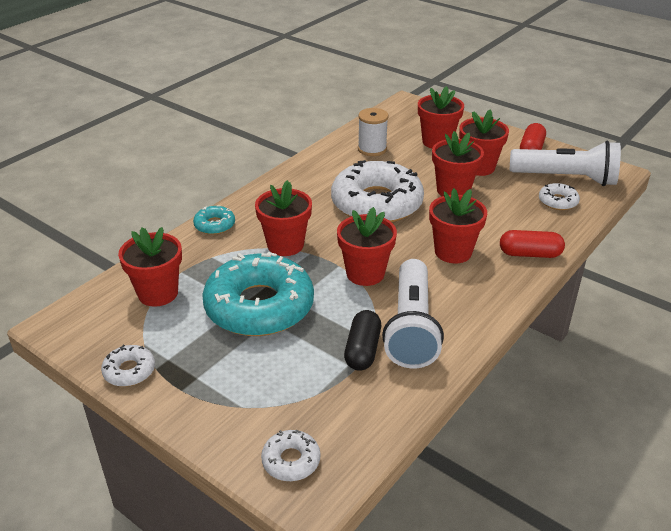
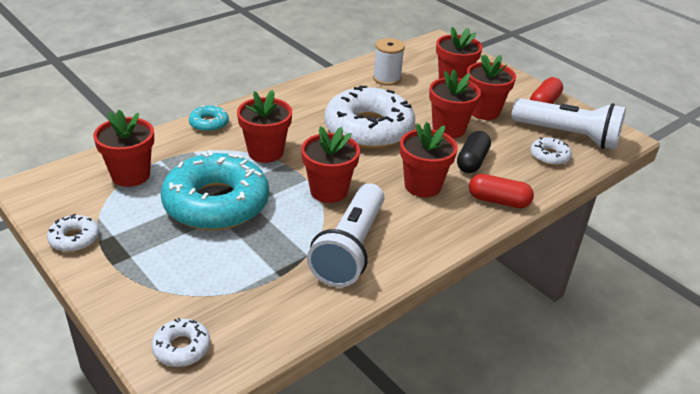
camera: 10 degrees right, 0 degrees up
(362, 350) = (294, 260): black capsule -> black capsule (472, 161)

